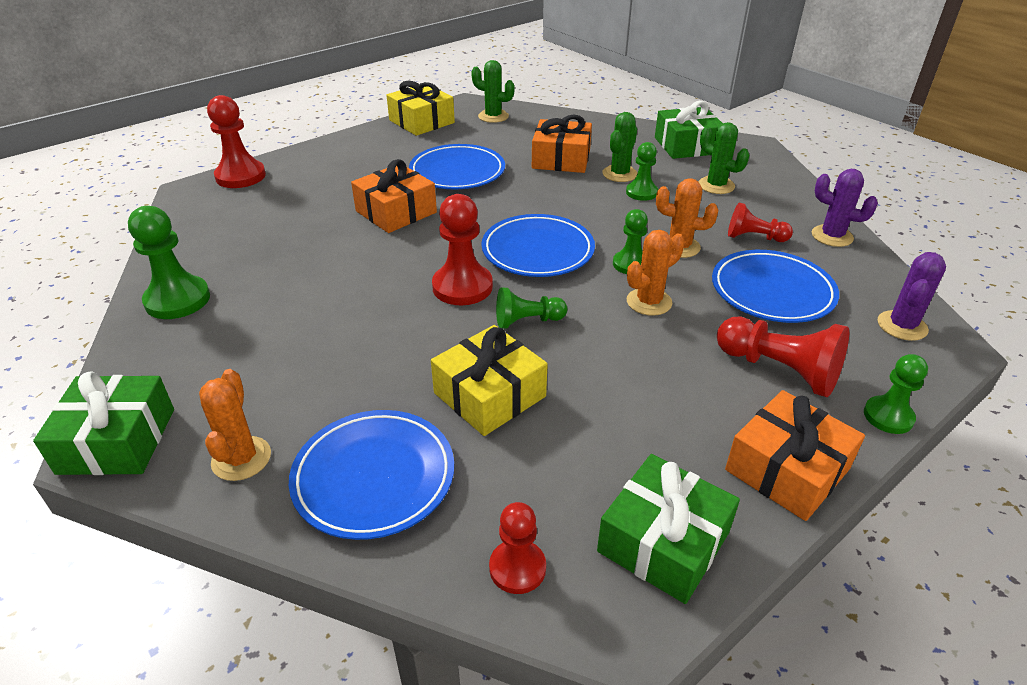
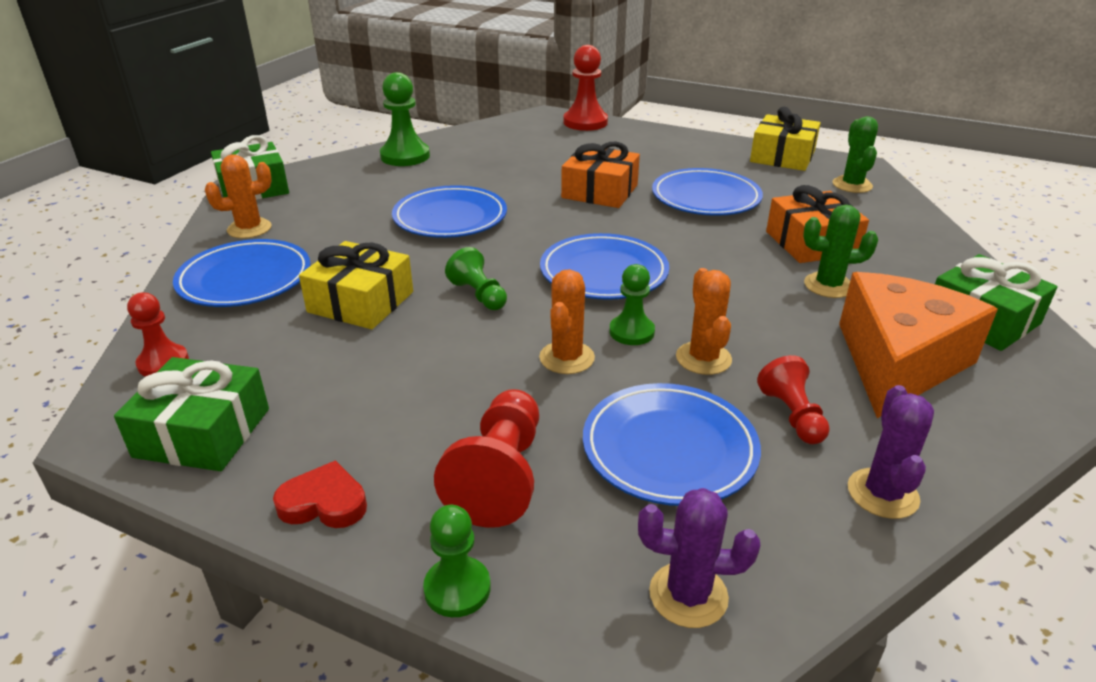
camera: 65 degrees right, 5 degrees down
(365, 303) = (450, 218): none -> blue plate
(462, 287) = (507, 251): red pawn -> none
(641, 192) = (802, 309): green pawn -> none
(649, 302) = (567, 358): orange cactus -> orange cactus turned 75 degrees clockwise
(716, 185) = (898, 362): green cactus -> orange cheese
(787, 469) = (324, 503): orange gift -> red heart

